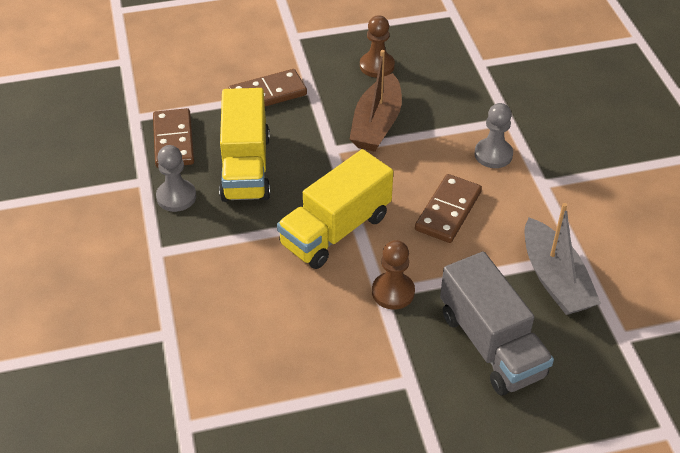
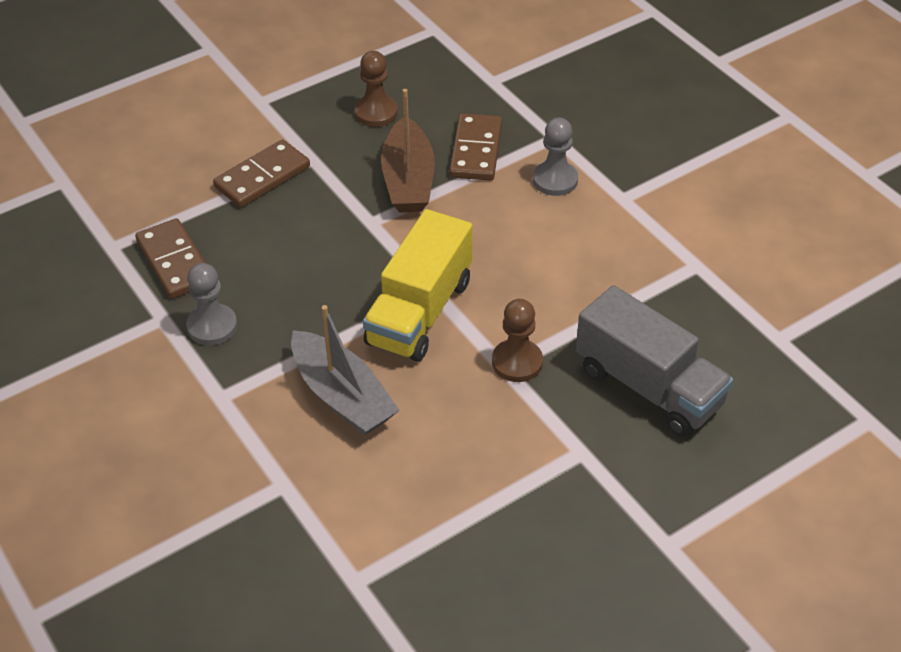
camera: 20 degrees left, 0 degrees up
(245, 167) = (278, 269): yellow truck -> none
(448, 211) = (535, 256): brown domino -> brown domino (475, 150)
(555, 279) = (683, 298): grey boat -> grey boat (342, 396)

